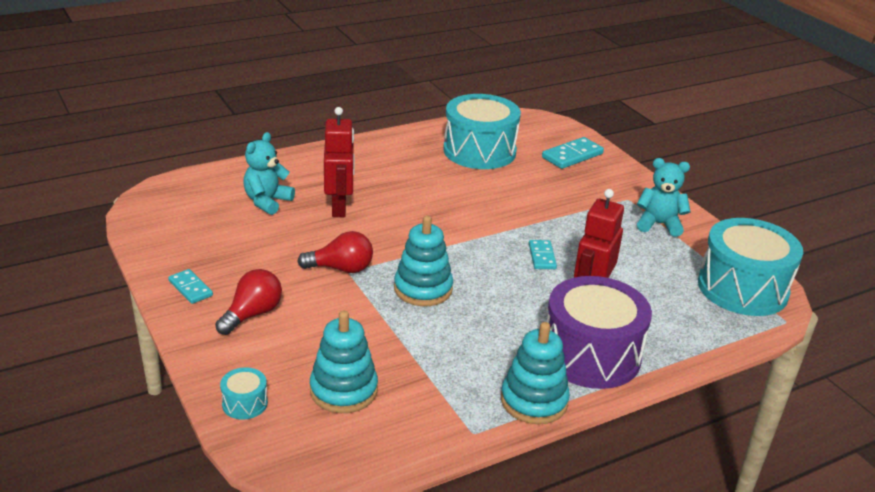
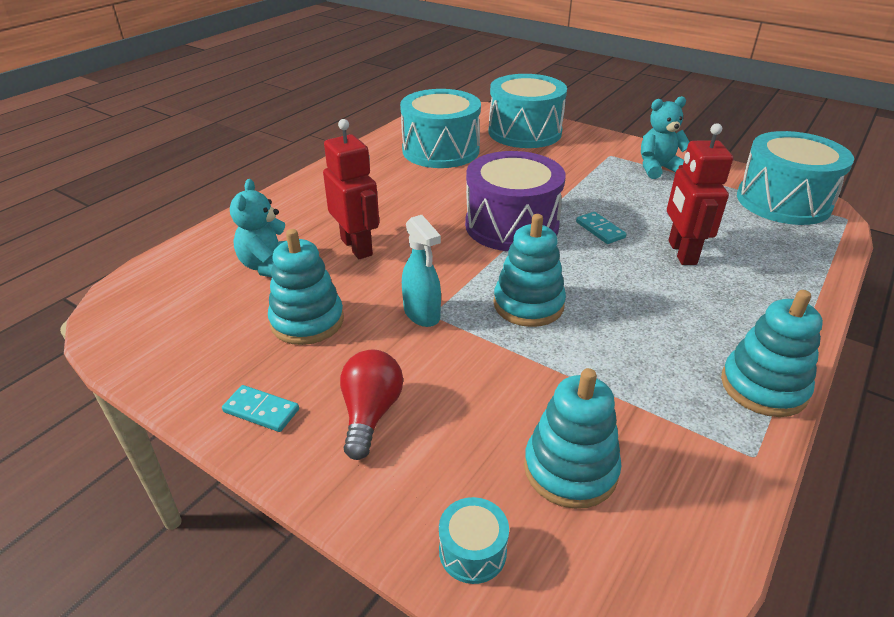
camera: 25 degrees left, 5 degrees up
(261, 246) = (307, 321): none -> turquoise stacking toy
(341, 268) = (422, 314): red light bulb -> turquoise spray bottle
(572, 156) = (524, 132): turquoise domino -> turquoise drum
(591, 355) = (751, 312): purple drum -> purple drum (511, 225)

